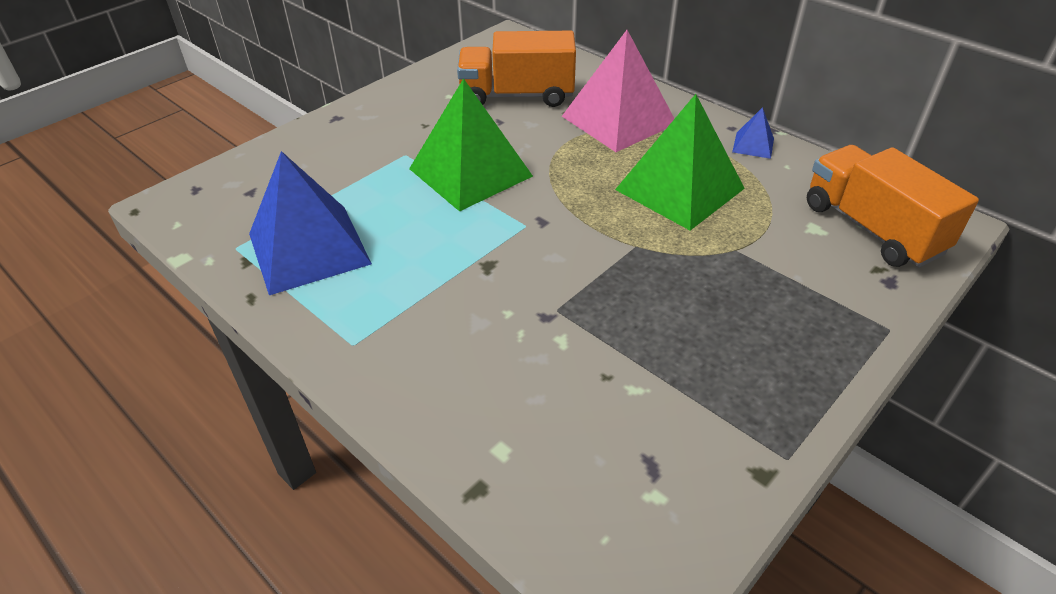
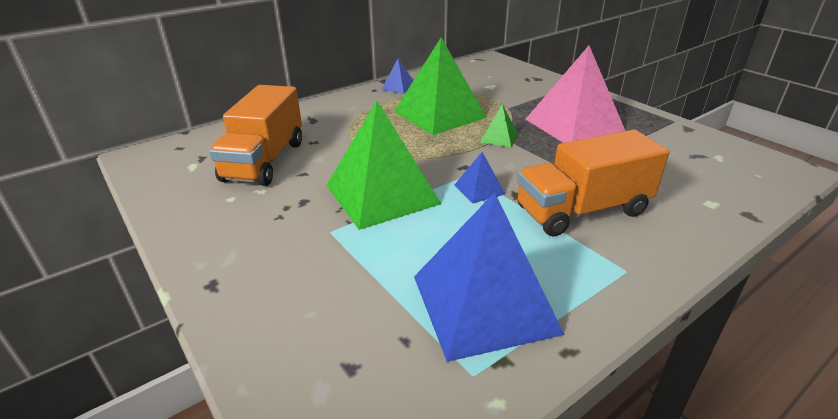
camera: 80 degrees left, 10 degrees down
(493, 235) = (479, 189): none -> blue pyramid
(618, 120) = (338, 123): pink pyramid -> pink pyramid (574, 125)
(629, 244) = (499, 138): none -> green pyramid
(871, 228) = (493, 74): orange truck -> orange truck (582, 210)

